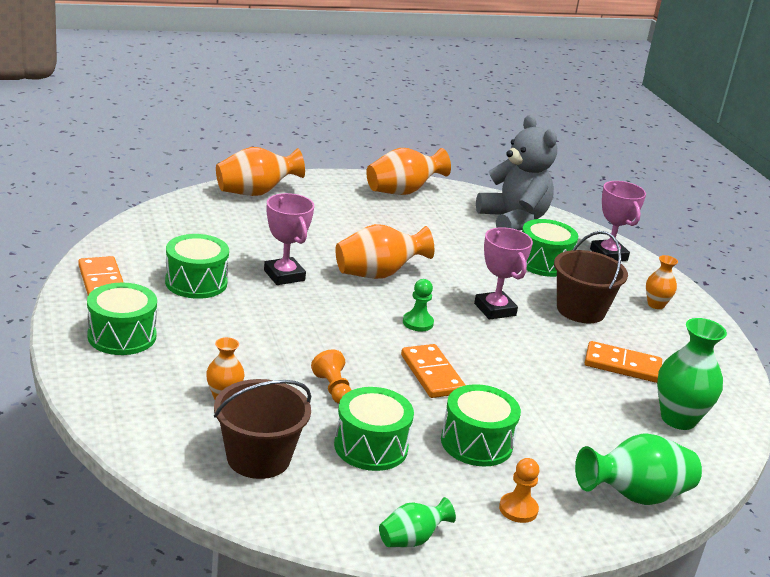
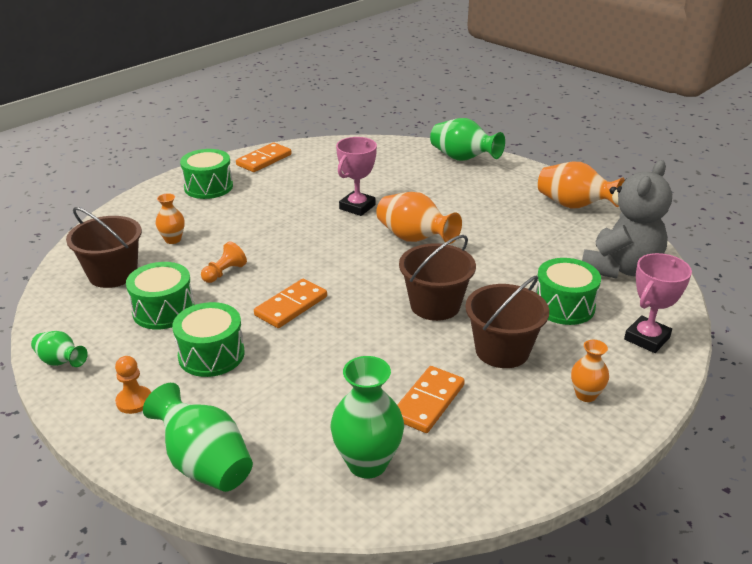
camera: 65 degrees right, 5 degrees up
(196, 282) = (304, 184): green drum -> none
(255, 193) = (463, 159): orange vase -> green vase
(418, 323) = (362, 277): green pawn -> none
(495, 309) = (435, 305): pink trophy -> brown bucket
(622, 365) = (428, 402): orange domino -> orange domino turned 45 degrees clockwise

